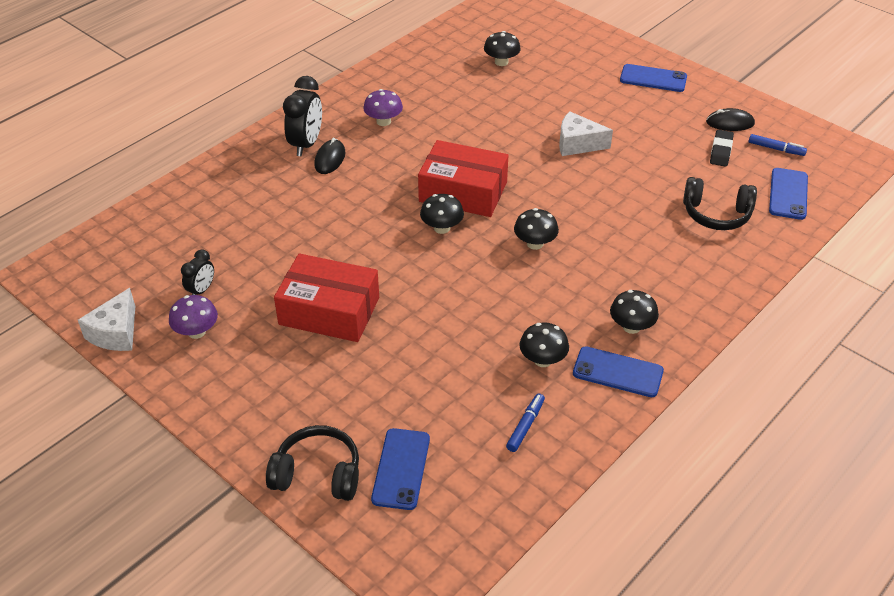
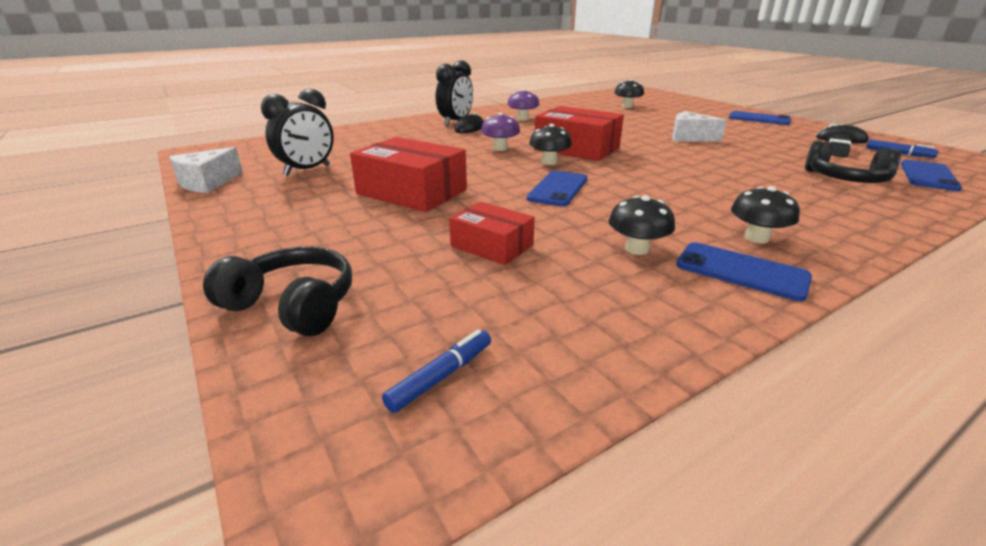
camera: 15 degrees right, 15 degrees down
(196, 332) = (277, 190): purple mushroom -> purple mushroom (500, 148)
(201, 290) = (307, 170): black clock -> black clock, size x1.77
(401, 469) = (405, 318): blue phone -> blue phone (558, 189)
(431, 378) = (492, 246): none -> red box
(525, 426) = (601, 302): blue marker -> blue marker (441, 376)
(535, 243) = (640, 177): black mushroom -> none

